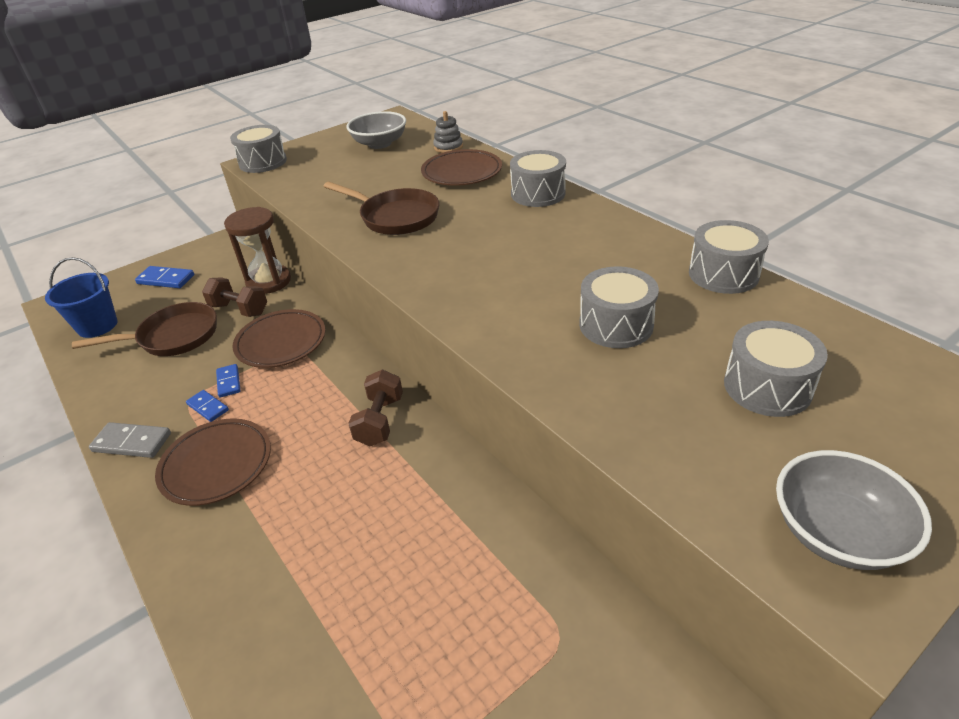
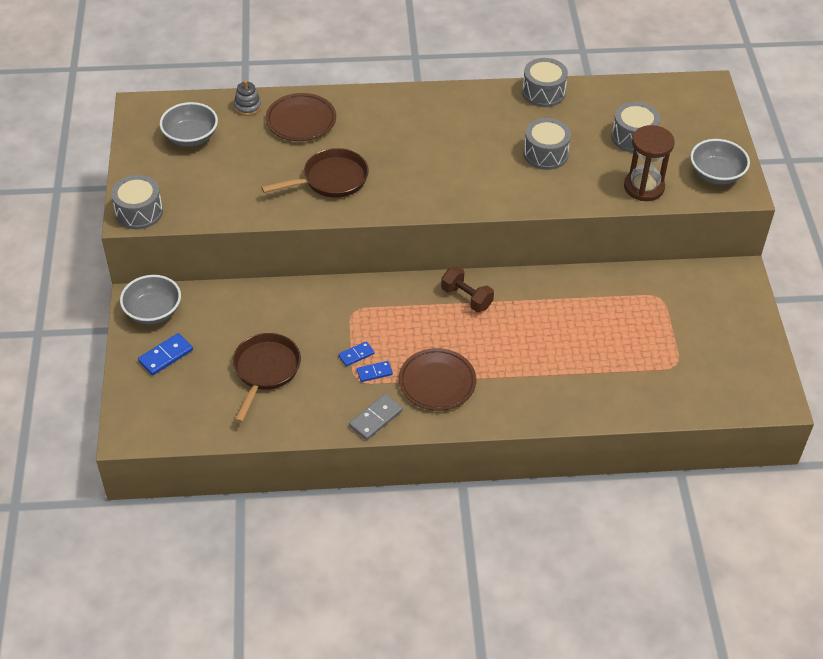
camera: 60 degrees left, 10 degrees up
(97, 326) = (197, 413): blue bucket -> none
(218, 251) = (153, 311): none -> grey bowl
(228, 382) = (356, 355): blue domino -> blue domino turned 45 degrees counterclockwise
(239, 309) = (266, 324): brown dumbbell -> none
(268, 282) = (242, 296): brown hourglass -> brown hourglass (644, 187)
(281, 342) = (336, 315): brown plate -> none
(538, 194) = (377, 105): grey drum -> none

